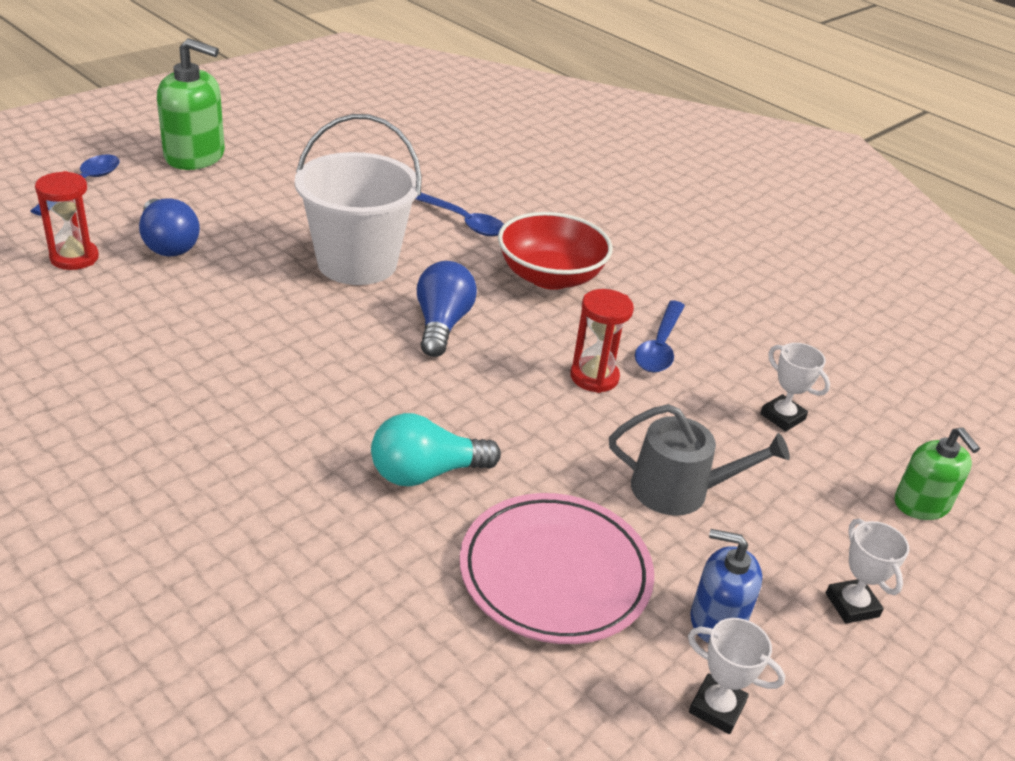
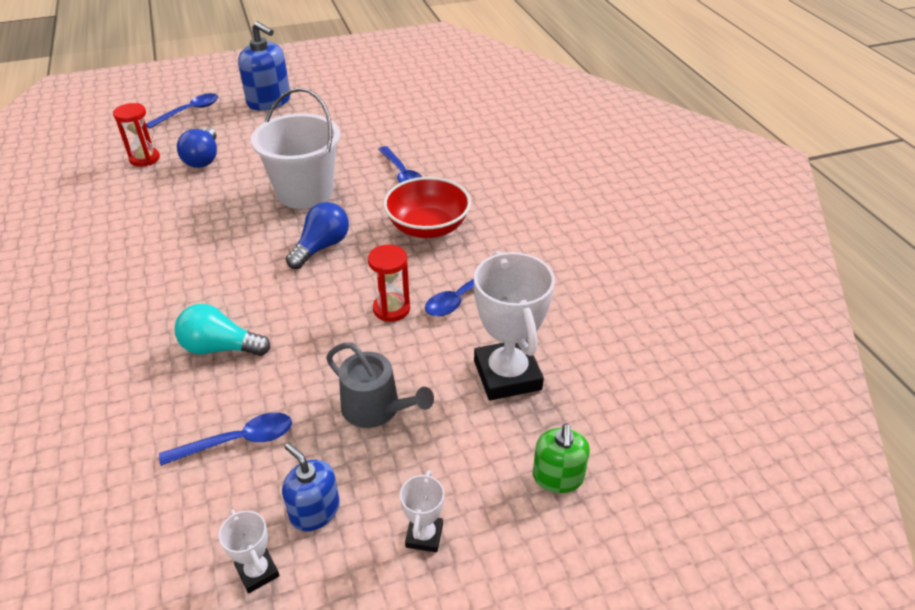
camera: 30 degrees right, 5 degrees up
(195, 156) = (269, 101): green soap dispenser -> blue soap dispenser
(555, 574) = (238, 441): pink plate -> blue spoon
(782, 417) = (507, 375): white trophy -> white trophy, size x2.08

